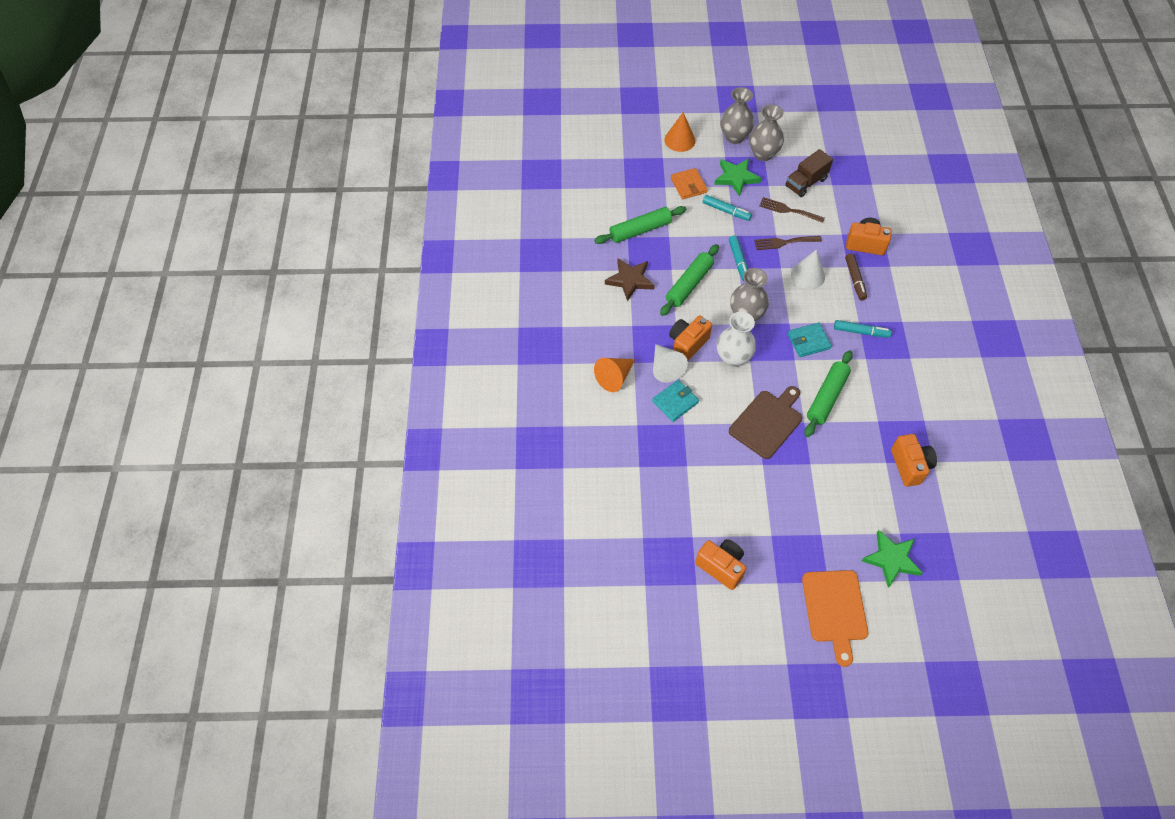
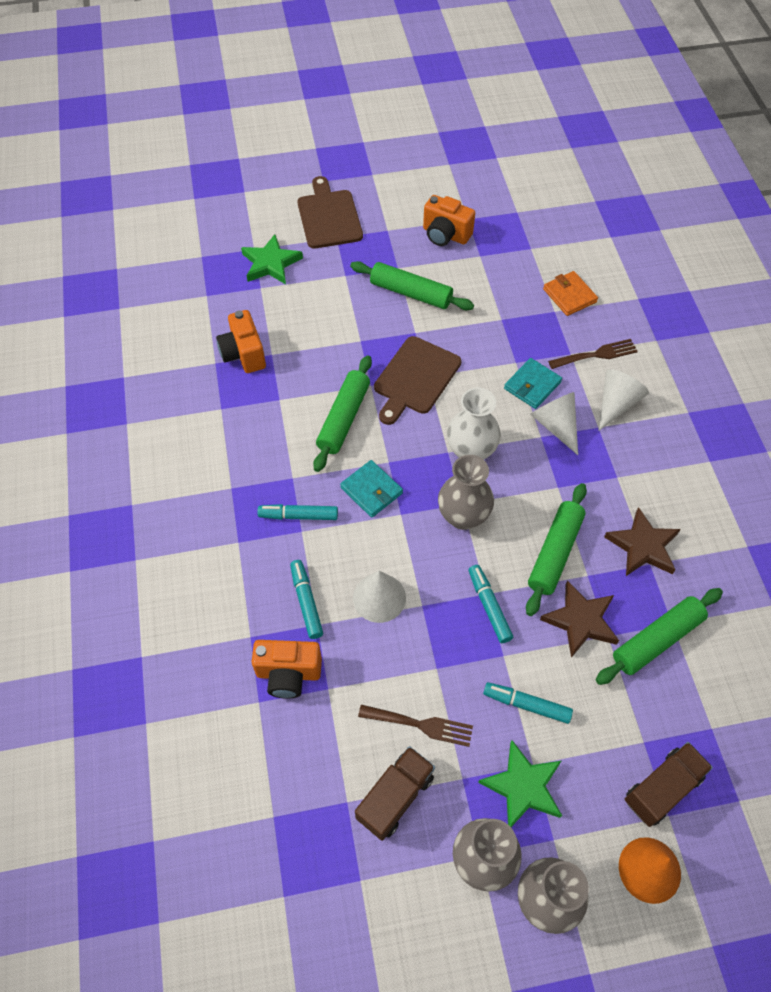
camera: 170 degrees right, 0 degrees up
(614, 377) = (616, 404): orange cone -> white cone
(662, 167) = (662, 788): none -> brown truck
(683, 246) = (580, 621): none -> brown star
(687, 344) = (535, 461): orange camera -> none
(688, 185) = (603, 752): orange wallet -> orange wallet (569, 295)
(762, 505) = (411, 293): none -> green rolling pin
(784, 242) = (421, 654): brown fork -> brown fork (596, 354)
(808, 341) = (371, 490): turquoise wallet -> turquoise wallet turned 75 degrees clockwise
(835, 610) = (329, 217): orange cutting board -> brown cutting board
(855, 279) = (306, 602): brown marker -> turquoise marker

